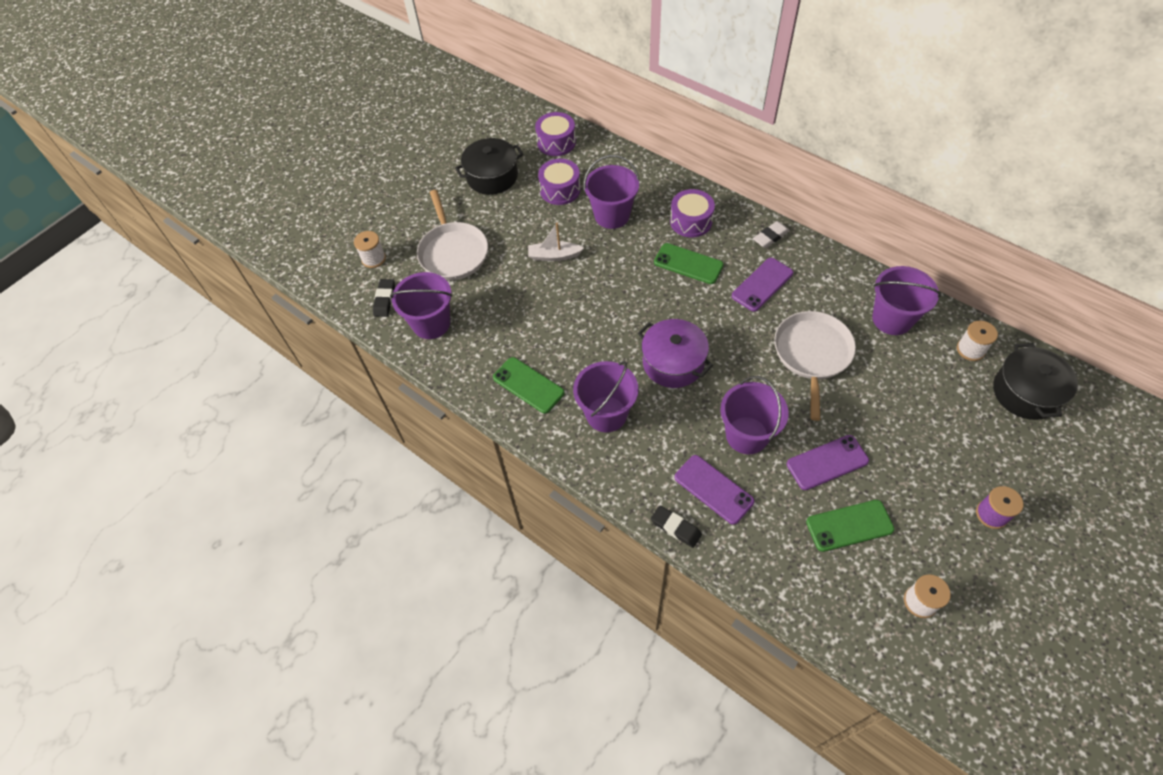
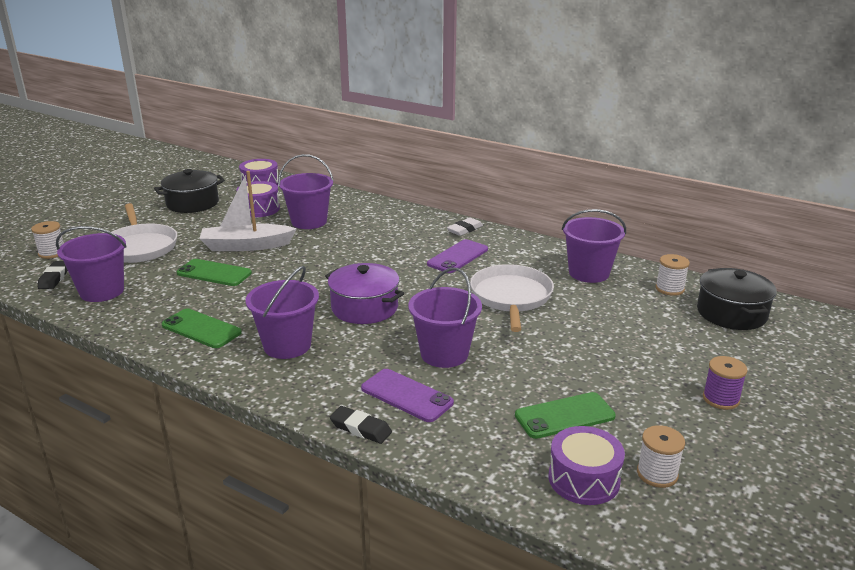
camera: 10 degrees left, 30 degrees down
(554, 256) = (246, 246): white boat -> white boat, size x1.64
(688, 264) = (383, 247): green phone -> green phone (214, 273)
(691, 221) = (387, 223): purple drum -> purple drum (584, 479)
(827, 462) = (534, 369): purple phone -> none

